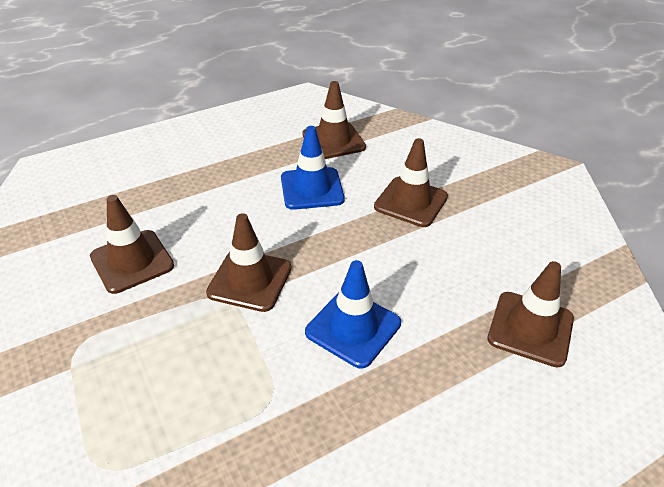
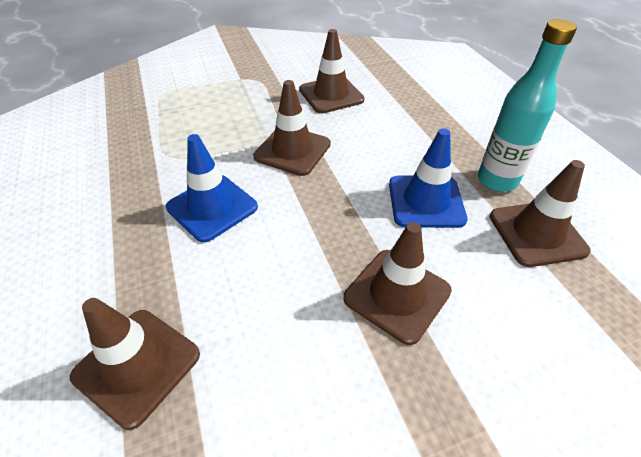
camera: 100 degrees right, 5 degrees up
(278, 153) = (497, 180): none -> turquoise bottle

